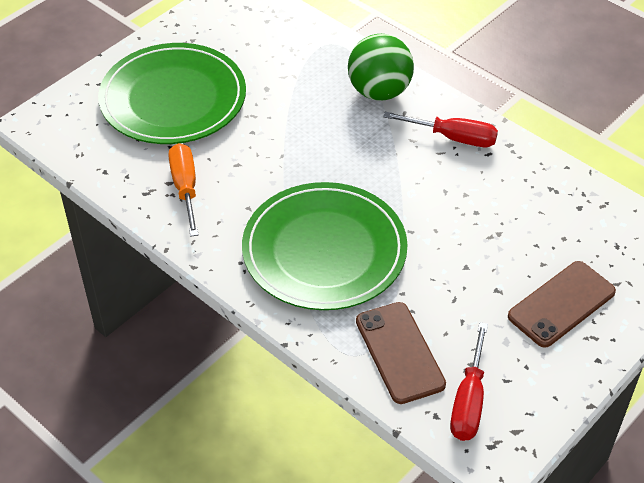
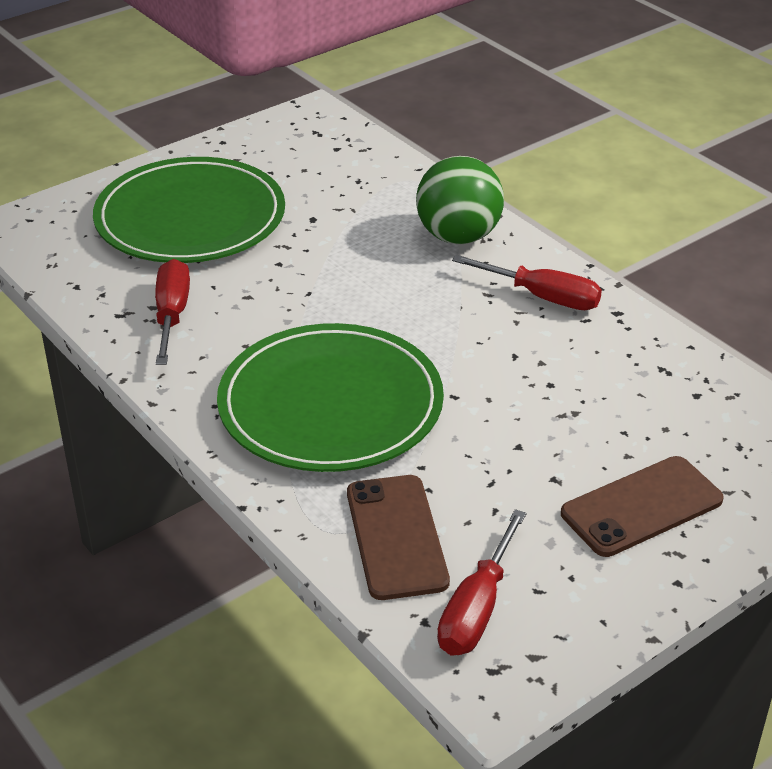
camera: 10 degrees right, 10 degrees down
(185, 188) = (172, 315): orange screwdriver -> red screwdriver

